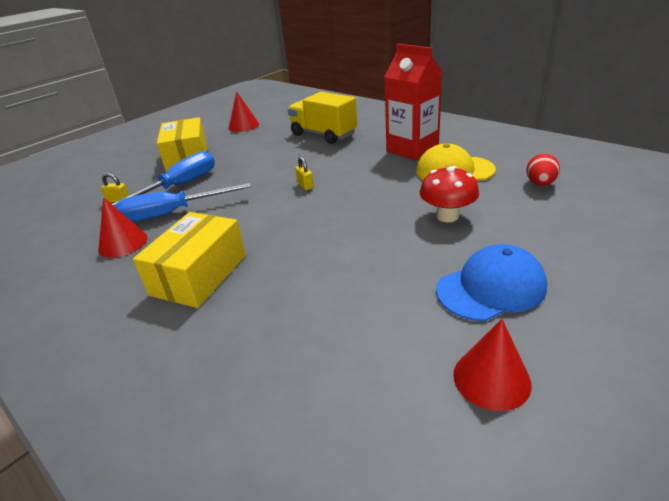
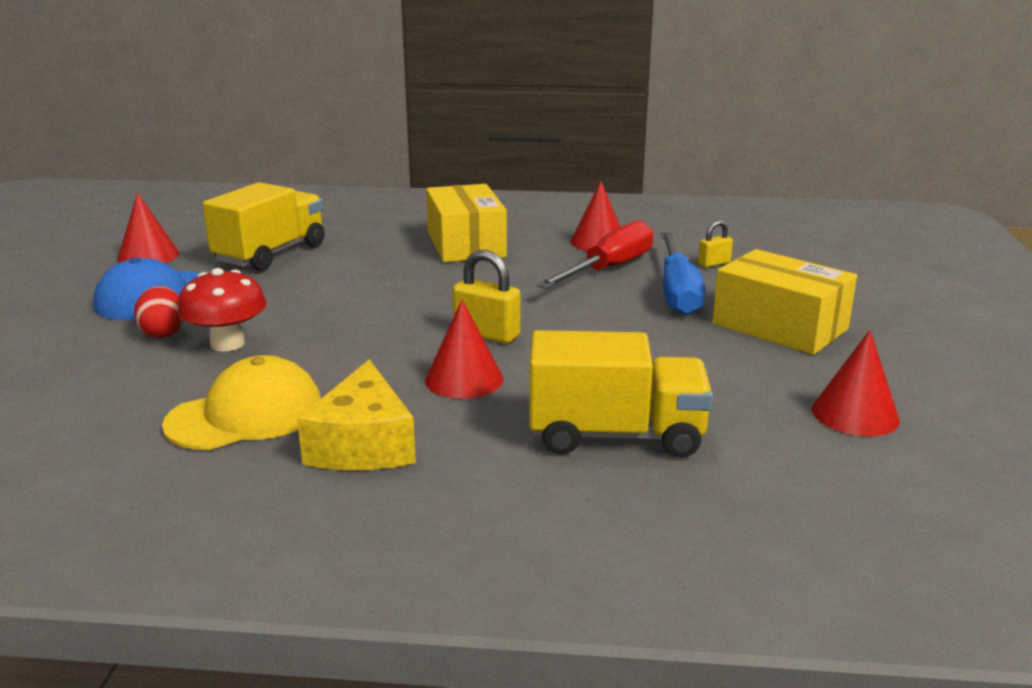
camera: 140 degrees right, 10 degrees down
(171, 213) = (609, 269): blue screwdriver -> red screwdriver
(305, 185) = (487, 334): yellow padlock -> yellow padlock, size x1.67
(346, 165) = (464, 379): none -> red cone
(360, 325) = (271, 254): none -> yellow truck
(412, 149) = (363, 444): red carton -> yellow cheese
(540, 184) = (75, 425): red egg -> red egg (163, 333)

